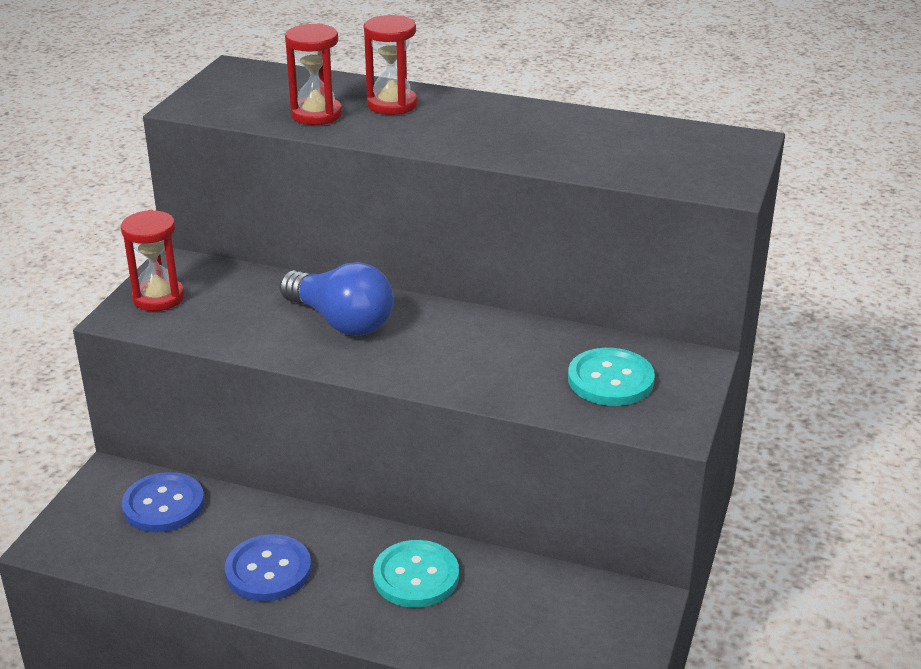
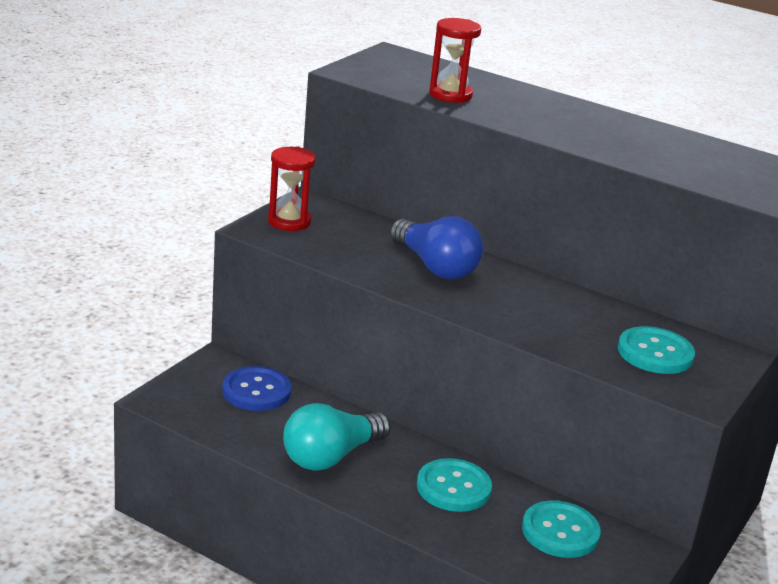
camera: 10 degrees right, 5 degrees down
(268, 570) = (330, 456): blue button -> turquoise light bulb
(392, 105) = (515, 99): red hourglass -> none
(545, 603) = (560, 532): none -> turquoise button

